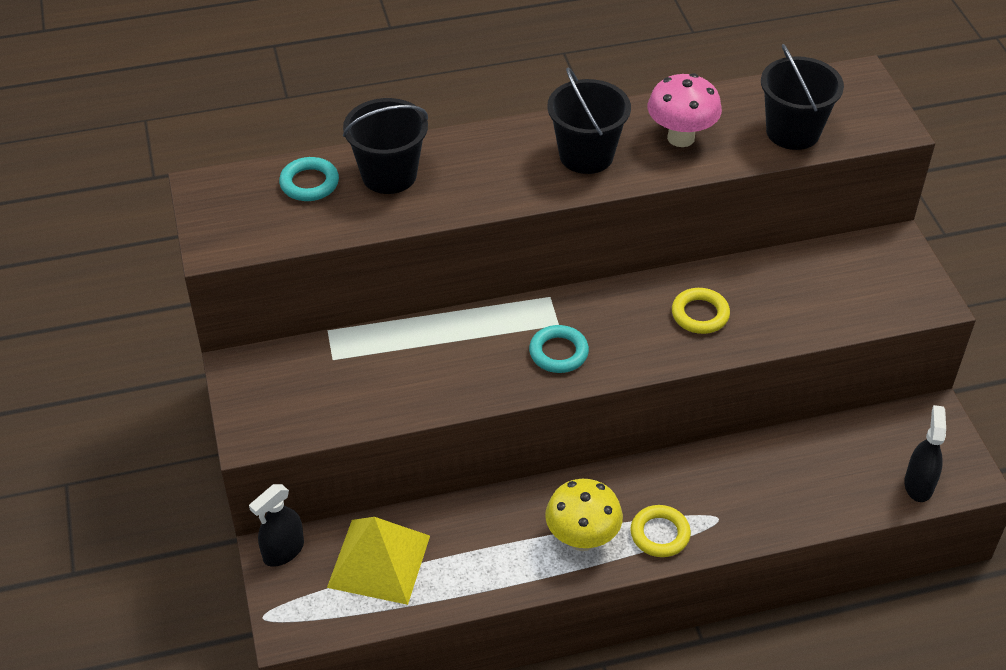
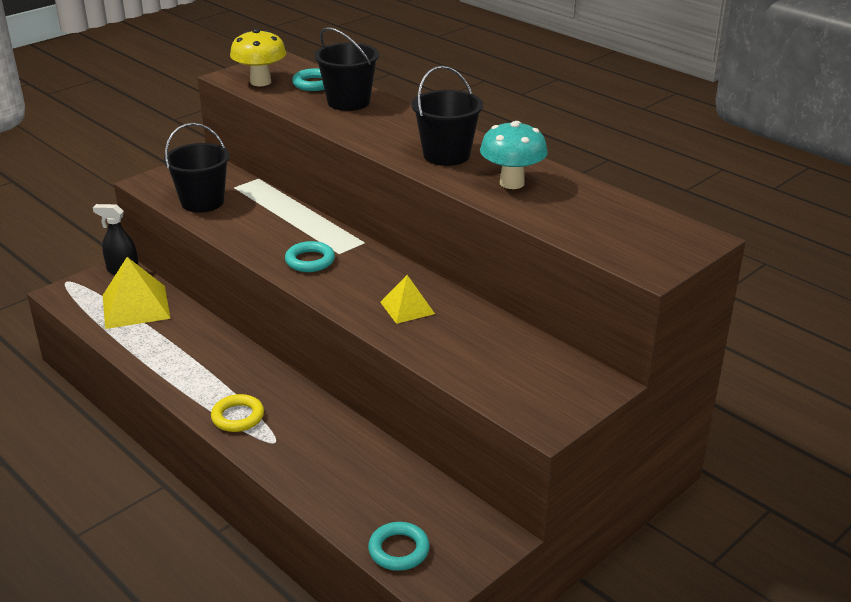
camera: 60 degrees right, 15 degrees down
(582, 539) = (209, 382): yellow mushroom -> yellow mushroom (260, 82)
(681, 138) = (512, 183): pink mushroom -> turquoise mushroom
(700, 314) = (407, 307): yellow ring -> yellow pyramid
(793, 132) = (581, 225): black bucket -> black bucket (202, 202)
(918, 485) = (398, 550): black spray bottle -> turquoise ring

